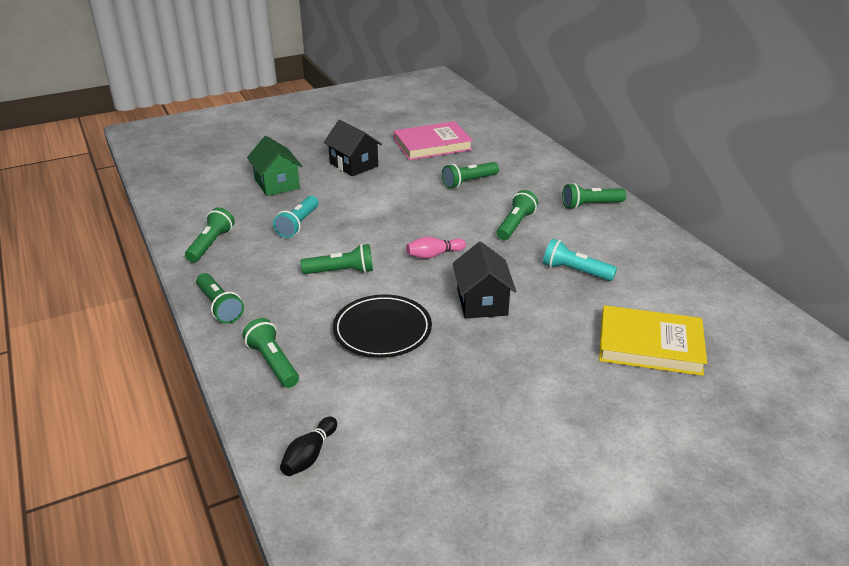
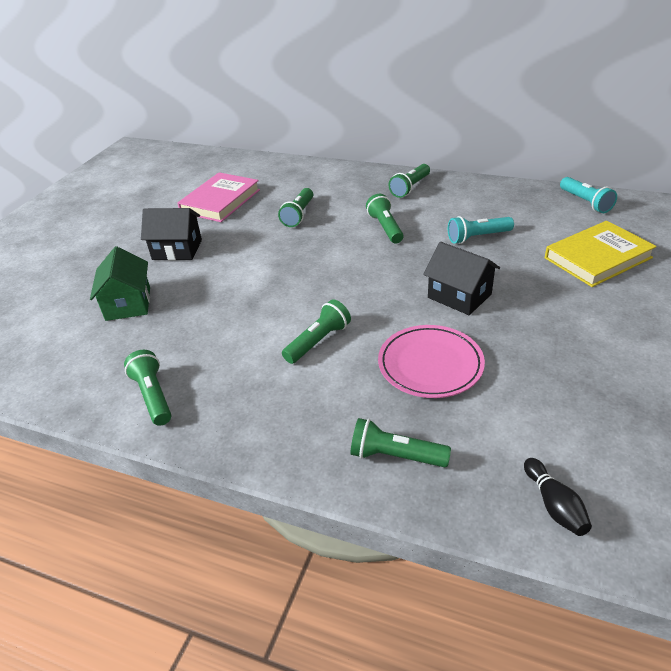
camera: 40 degrees left, 5 degrees up
(219, 306) = (262, 445): green flashlight -> none
(277, 184) = (128, 303): green house -> green house turned 60 degrees clockwise
(298, 224) = (211, 326): turquoise flashlight -> turquoise flashlight (585, 202)
(382, 330) = (430, 364): black plate -> pink plate
(434, 255) = (367, 283): pink bowling pin -> none

